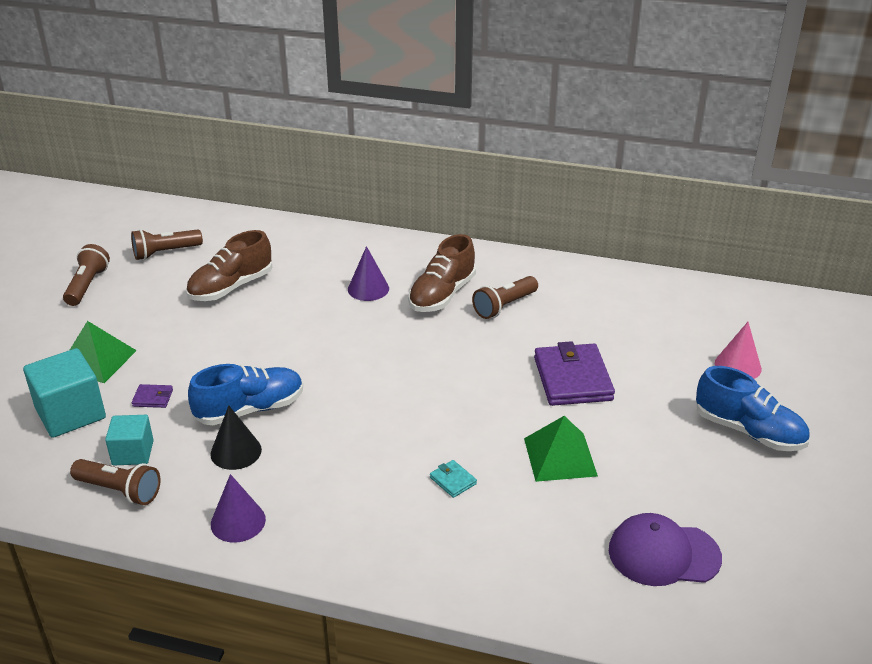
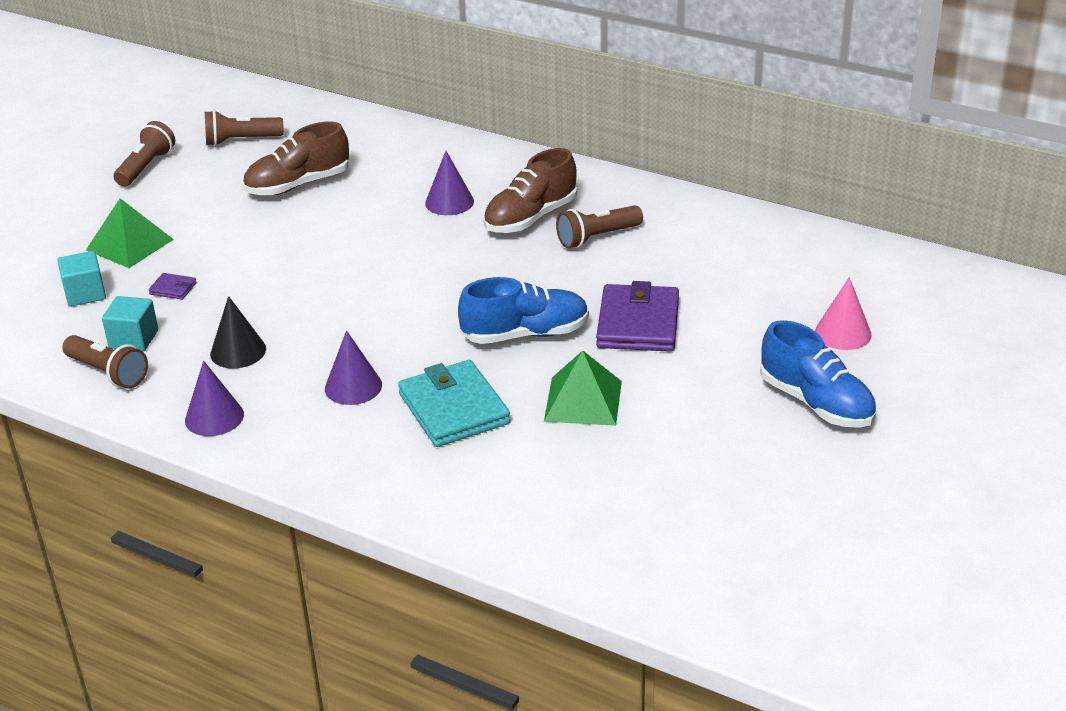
camera: 15 degrees right, 0 degrees up
(70, 413) = (85, 294): turquoise cube -> turquoise cube, size x0.62
(250, 409) = (269, 312): blue shoe -> blue shoe (525, 334)
(354, 472) = (353, 386): none -> purple cone
(453, 480) = (454, 409): turquoise wallet -> turquoise wallet, size x2.32
(663, 554) = (649, 510): purple cap -> none

